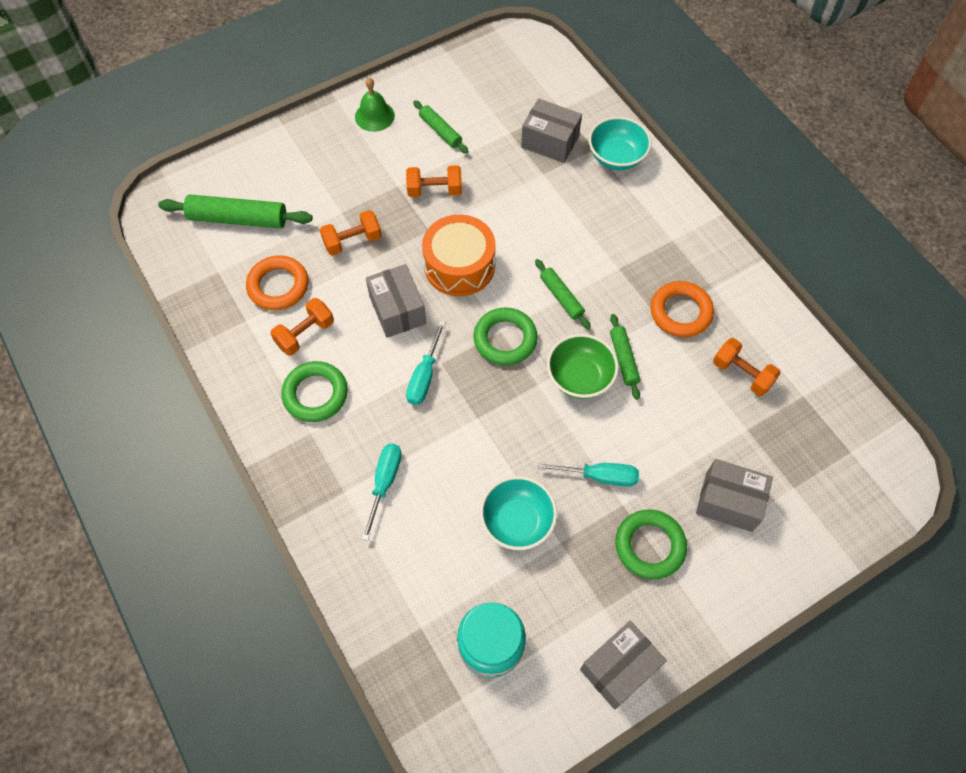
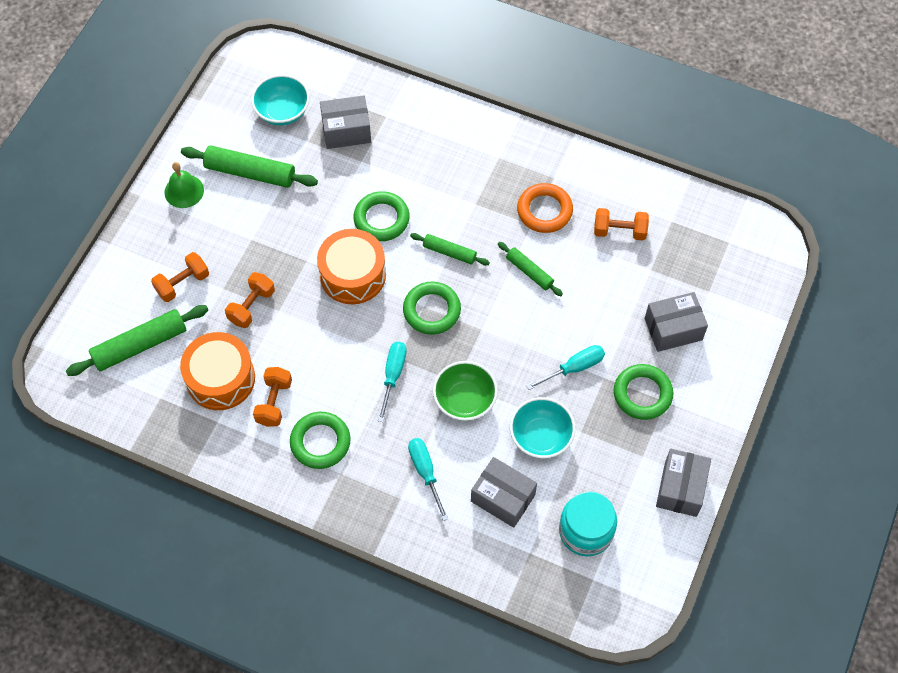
camera: 35 degrees left, 0 degrees up
(278, 286) = (220, 378): orange ring -> orange drum
(397, 310) = (332, 339): grey box -> grey box (503, 498)
(424, 376) = (393, 376): turquoise screwdriver -> turquoise screwdriver turned 150 degrees counterclockwise
(434, 190) = (285, 225): orange dumbbell -> orange dumbbell (182, 283)
(440, 131) = (250, 172): green rolling pin -> green rolling pin, size x1.72
(522, 233) = (381, 219): none -> green ring
(580, 377) = (508, 305): green bowl -> green bowl (464, 400)
(616, 157) = (408, 114): turquoise bowl -> turquoise bowl (282, 111)

